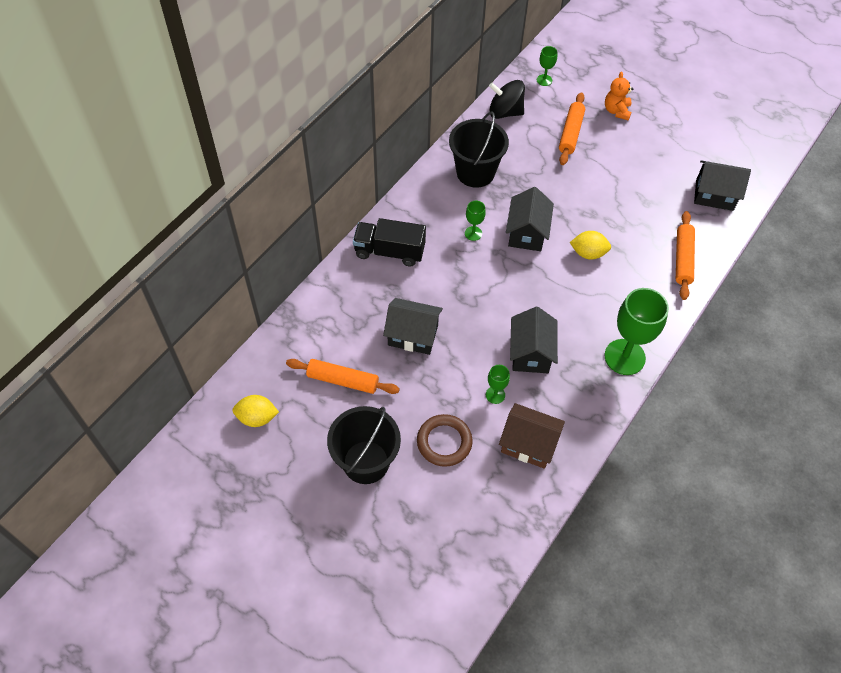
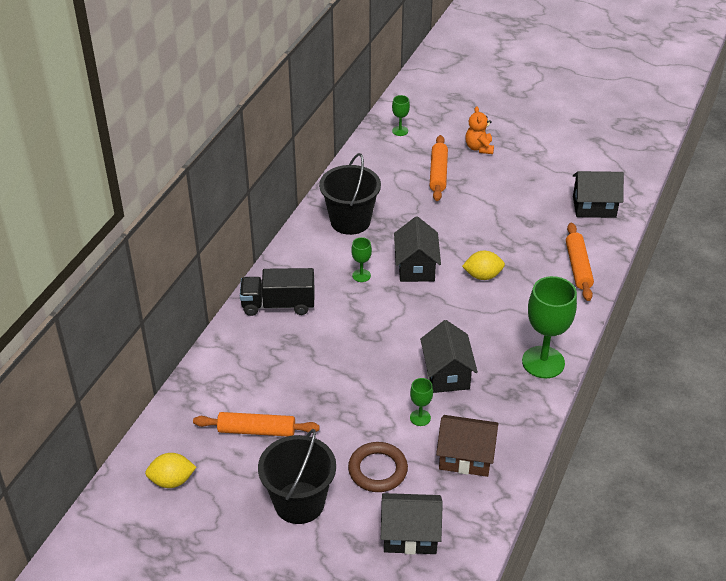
camera: 10 degrees left, 15 degrees down
(413, 335) = (321, 377): black house -> black house (410, 535)
(505, 112) = (367, 164): black spinning top -> none

